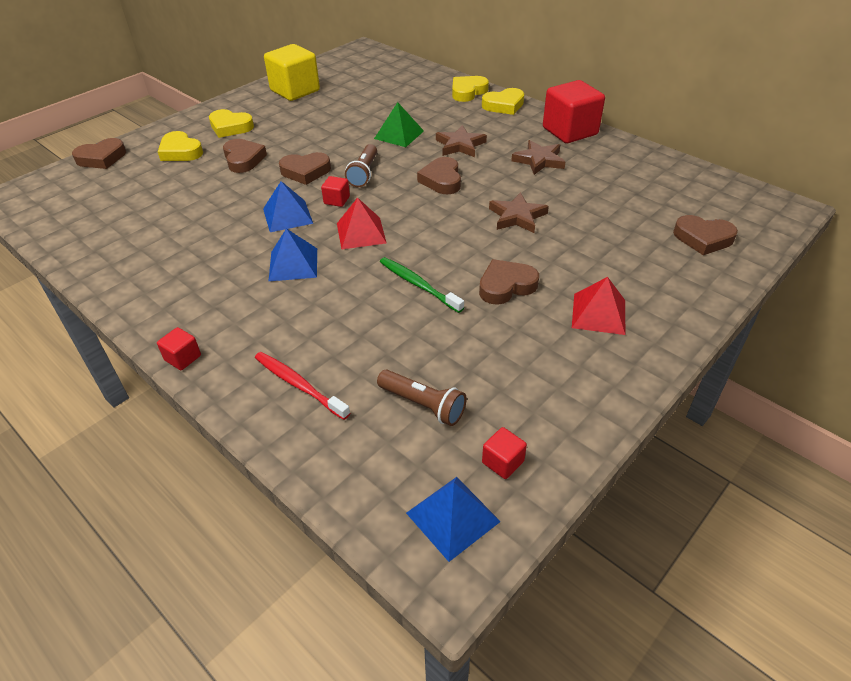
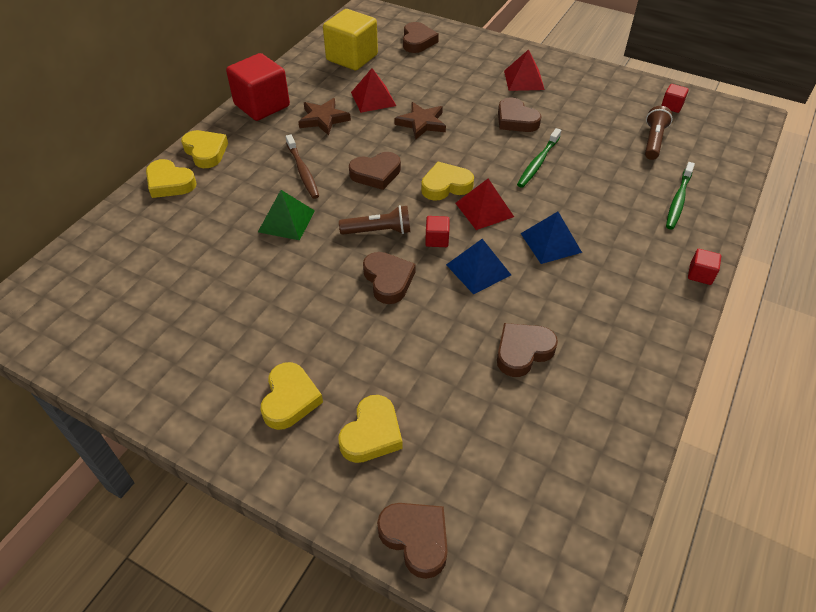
camera: 105 degrees left, 5 degrees up
(243, 159) = (375, 350): brown heart -> brown heart (523, 351)
(295, 91) = (163, 358): yellow cube -> yellow cube (352, 58)
(298, 384) = (678, 200): red toothbrush -> green toothbrush
(407, 216) = (446, 185): none -> yellow heart
(452, 517) = (720, 118): blue pyramid -> none
(460, 145) = (303, 171): brown star -> brown toothbrush
(571, 192) = (373, 99): none -> red pyramid

